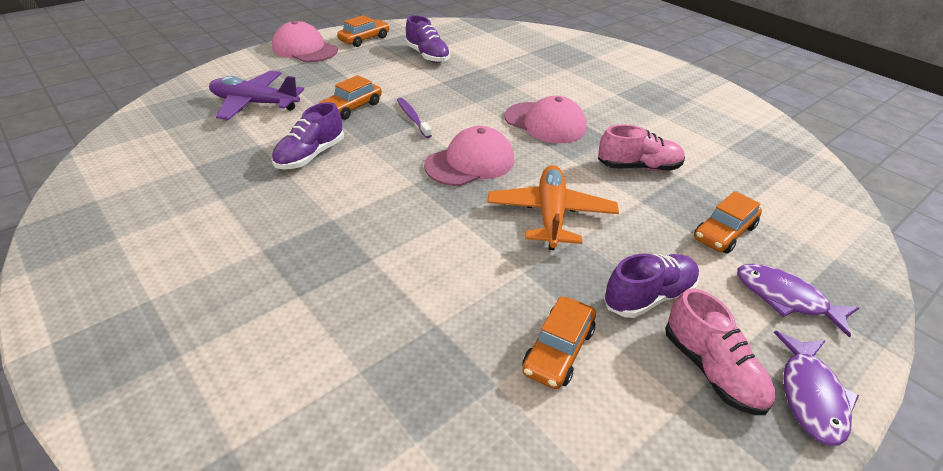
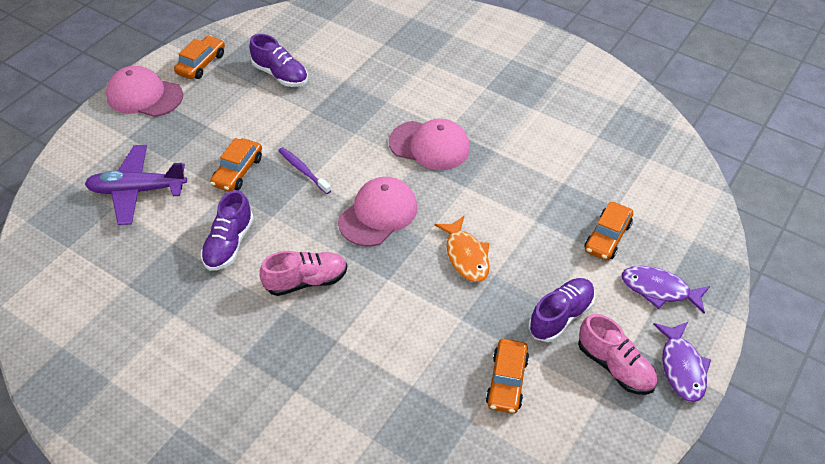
camera: 15 degrees left, 10 degrees up
(550, 215) = (466, 256): orange plane -> orange fish
(638, 167) = (526, 181): pink shoe -> pink shoe (306, 281)

